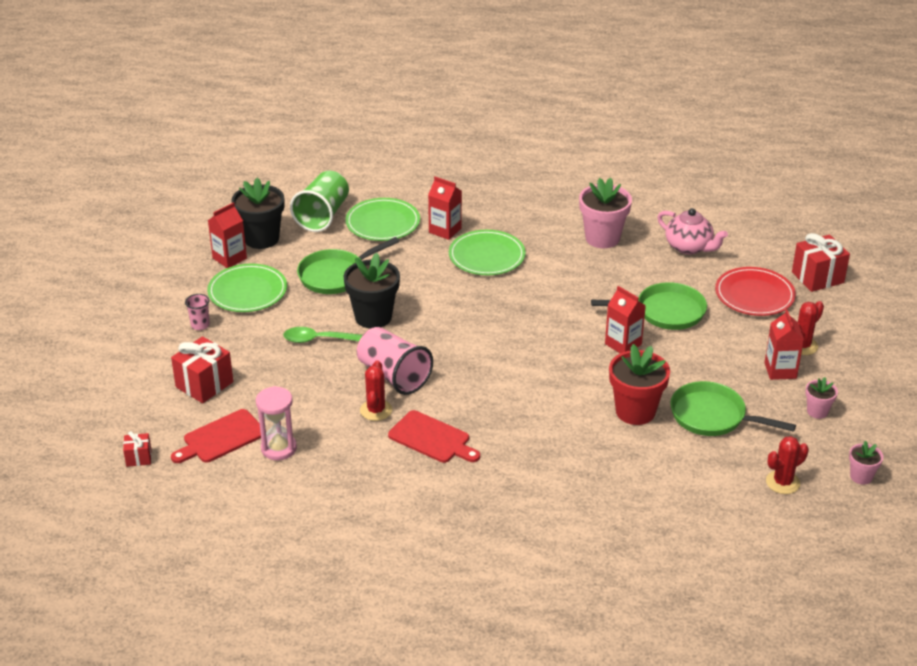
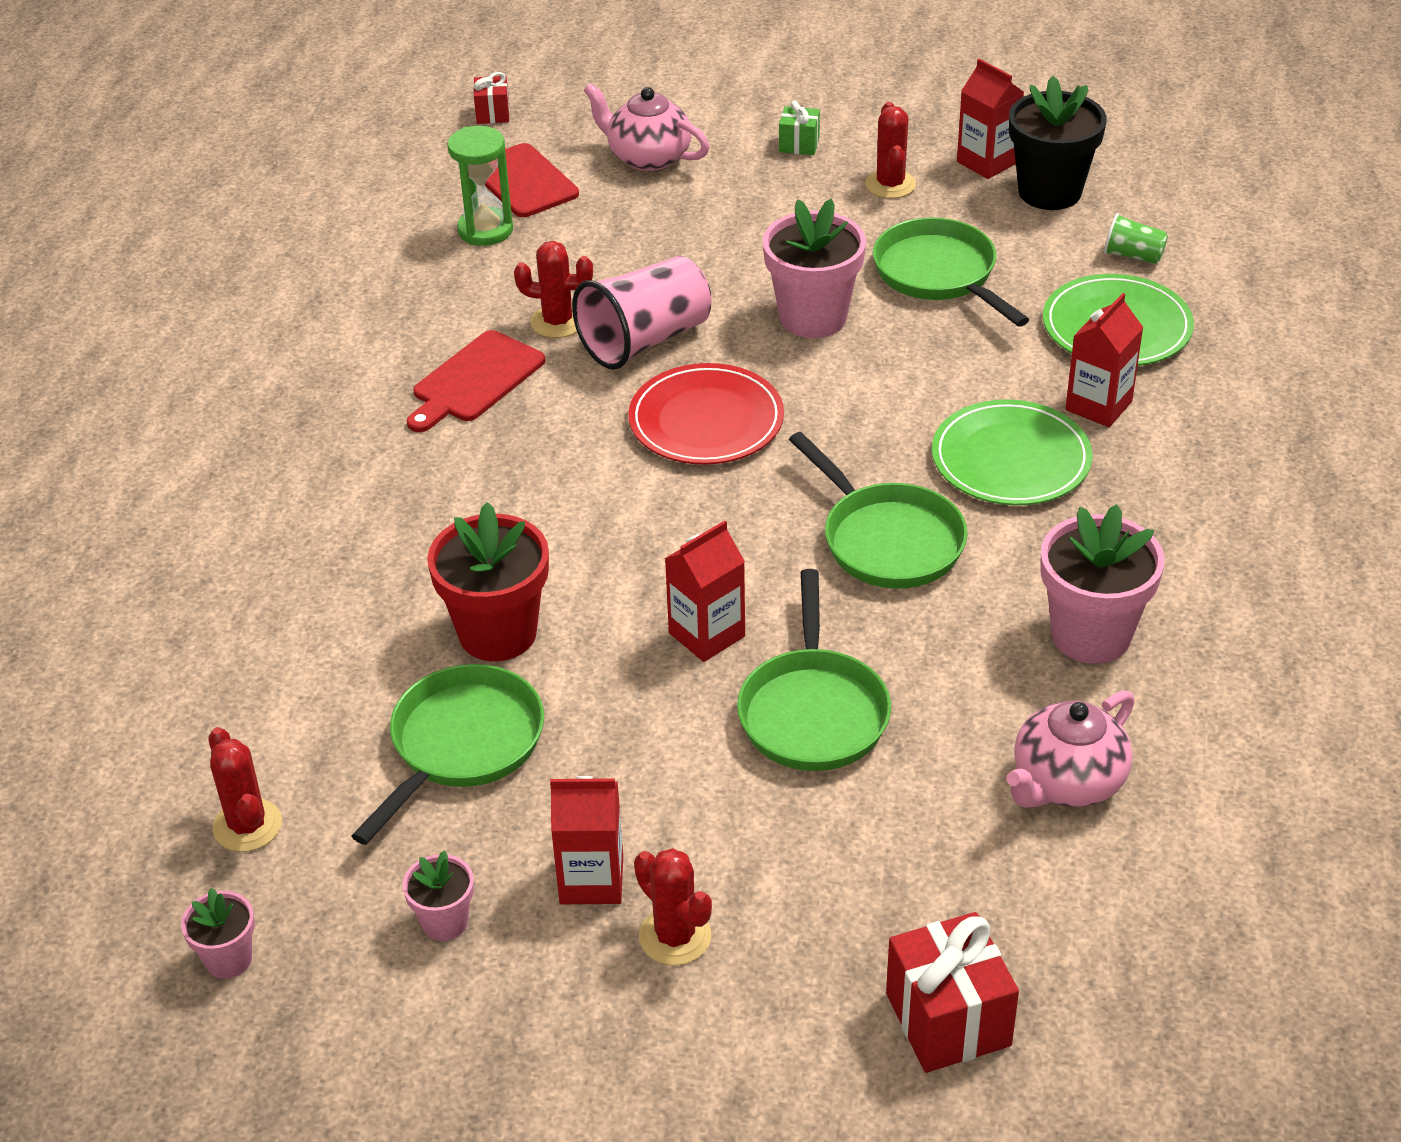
camera: 95 degrees right, 5 degrees up
(200, 325) = (799, 145): pink cup -> green gift
(204, 384) = (648, 157): red gift -> pink teapot
(247, 291) = (890, 184): green plate -> red cactus
(279, 448) = (485, 230): pink hourglass -> green hourglass
(317, 339) = (752, 258): green spoon -> none
(322, 215) = (1133, 256): green cup -> green cup, size x0.48
(373, 317) = (813, 317): black flower pot -> pink flower pot
(549, 292) = (887, 540): none -> green pan
(754, 295) = (874, 878): red plate -> red plate (706, 420)

